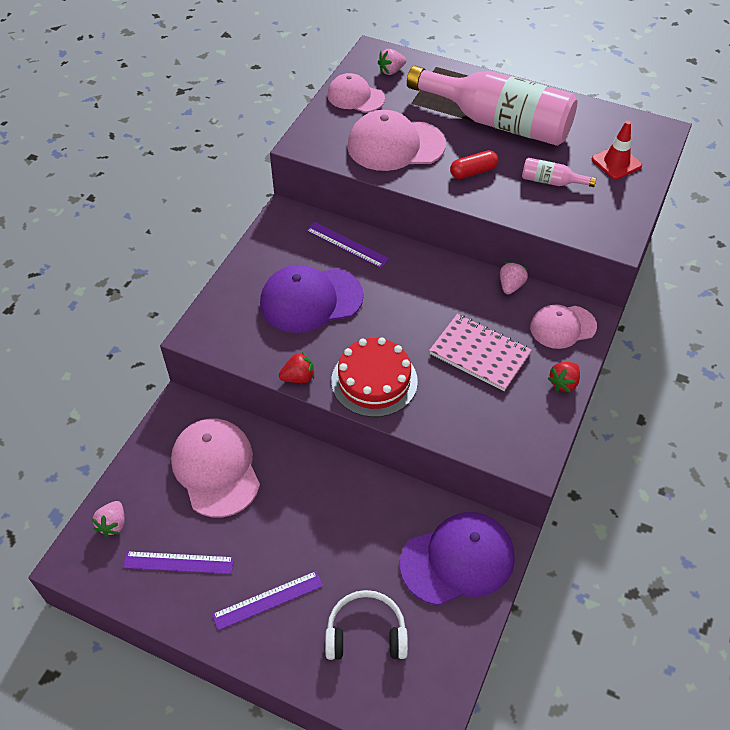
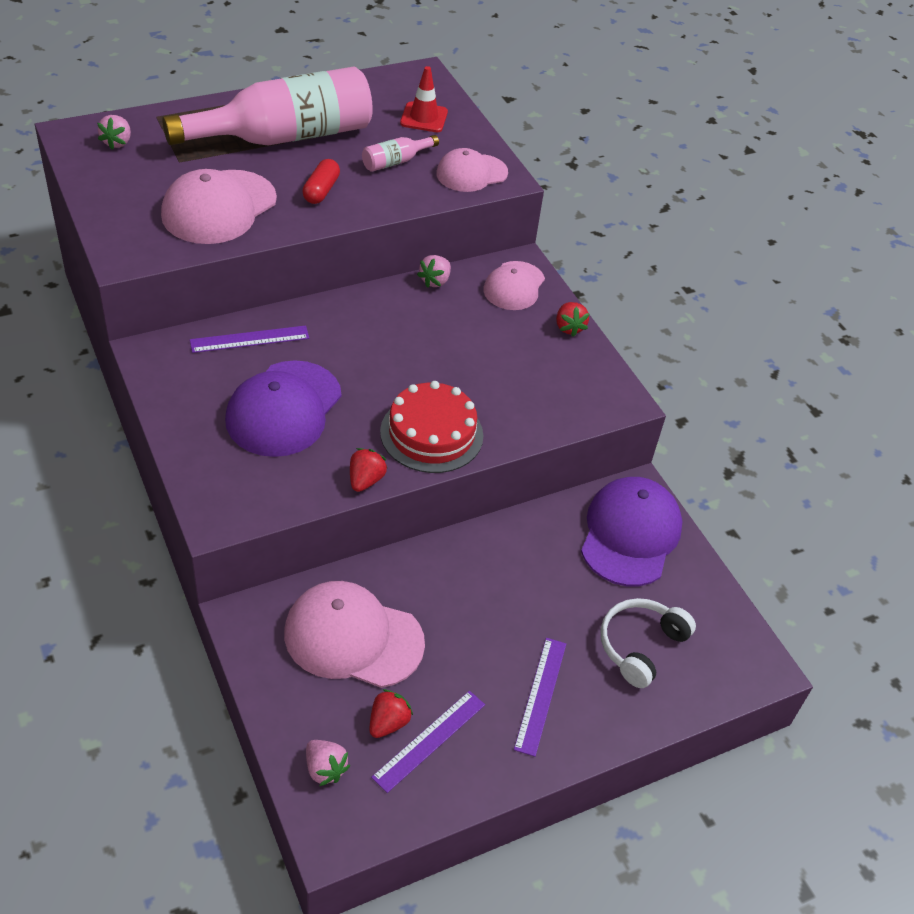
camera: 55 degrees left, 5 degrees down
(172, 532) = (388, 723): none -> red strawberry
(355, 97) = (115, 185): pink cap -> pink cap (471, 173)
(479, 354) = (482, 350): pink notebook -> none
(510, 286) = (435, 281): pink strawberry -> pink strawberry turned 120 degrees counterclockwise

